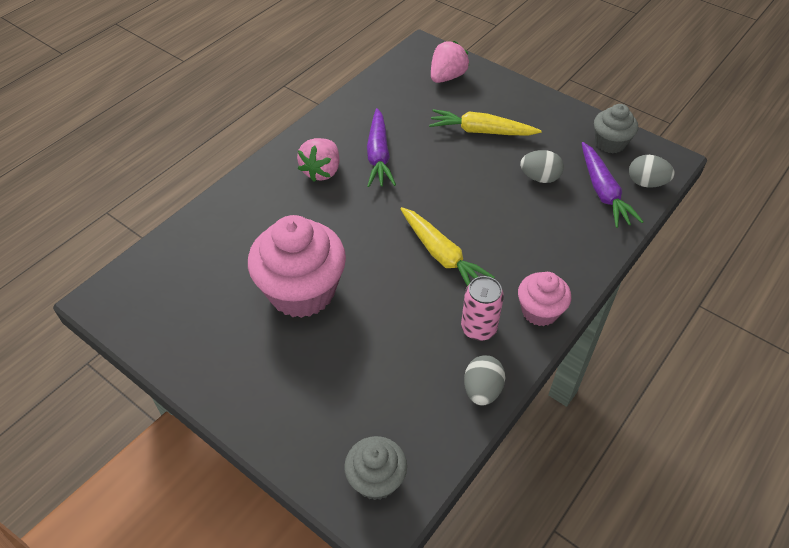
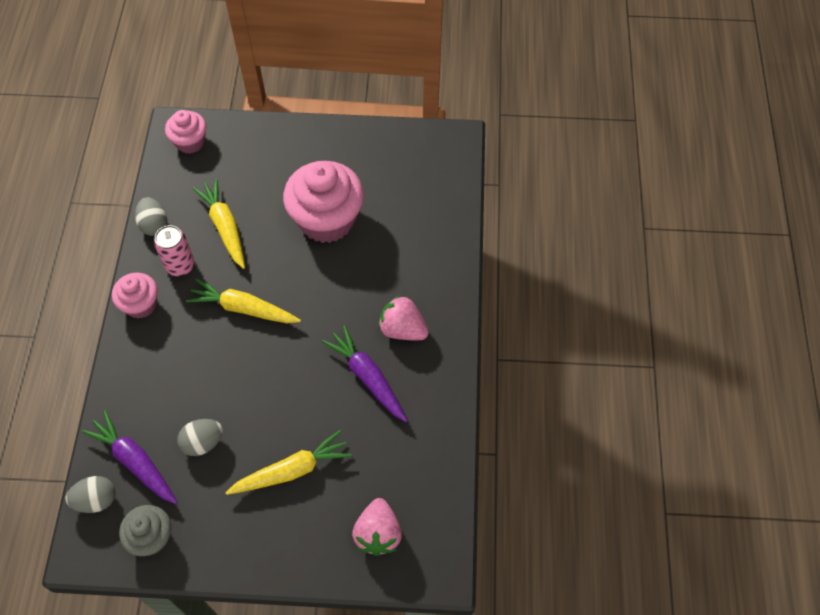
camera: 145 degrees right, 10 degrees up
(322, 171) = (402, 329): pink strawberry -> pink strawberry turned 45 degrees counterclockwise
(376, 479) = (190, 142): grey cupcake -> pink cupcake
(407, 343) = (224, 227): none -> yellow carrot

